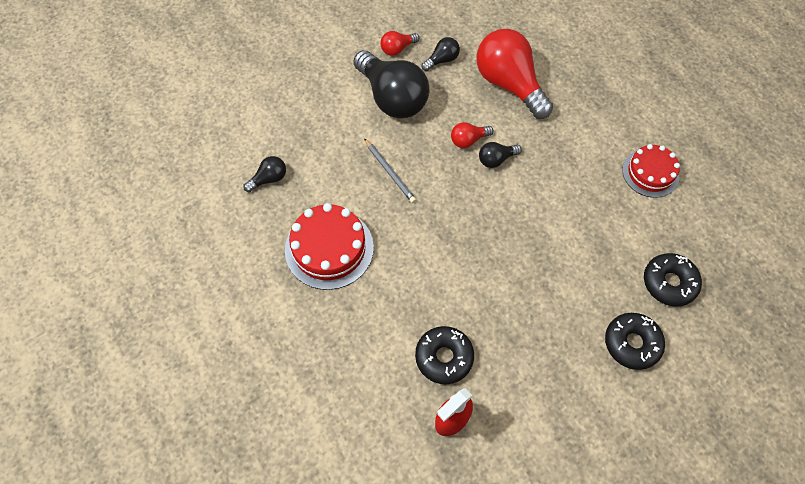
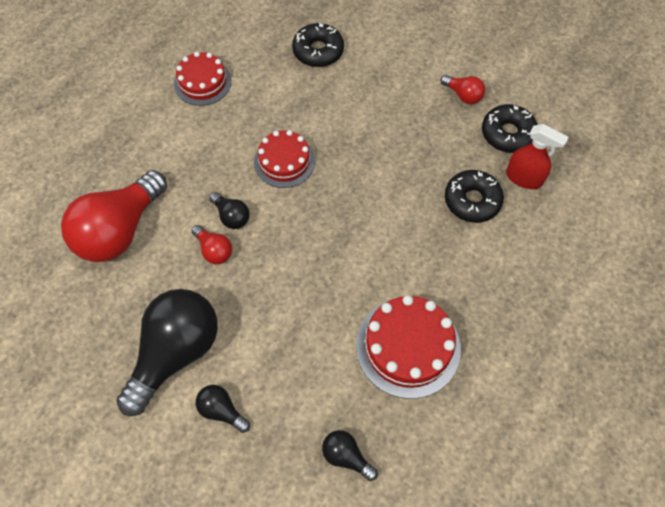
camera: 110 degrees left, 0 degrees up
(390, 172) = (285, 318): grey pencil -> none
(397, 49) = (91, 375): red light bulb -> red light bulb (463, 95)
(442, 60) = (99, 314): black light bulb -> black light bulb (221, 410)
(539, 213) = (284, 161): none -> red cake
(632, 343) = (388, 67): black donut -> black donut (507, 134)

